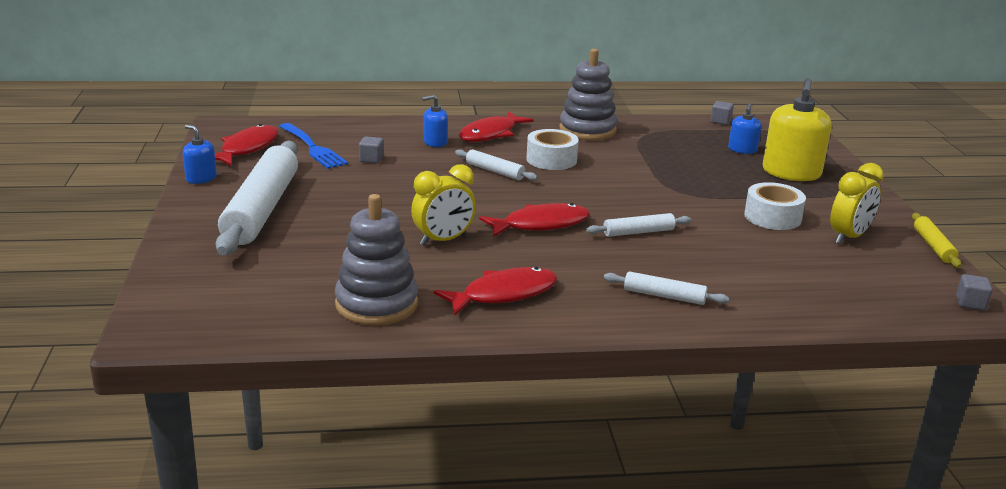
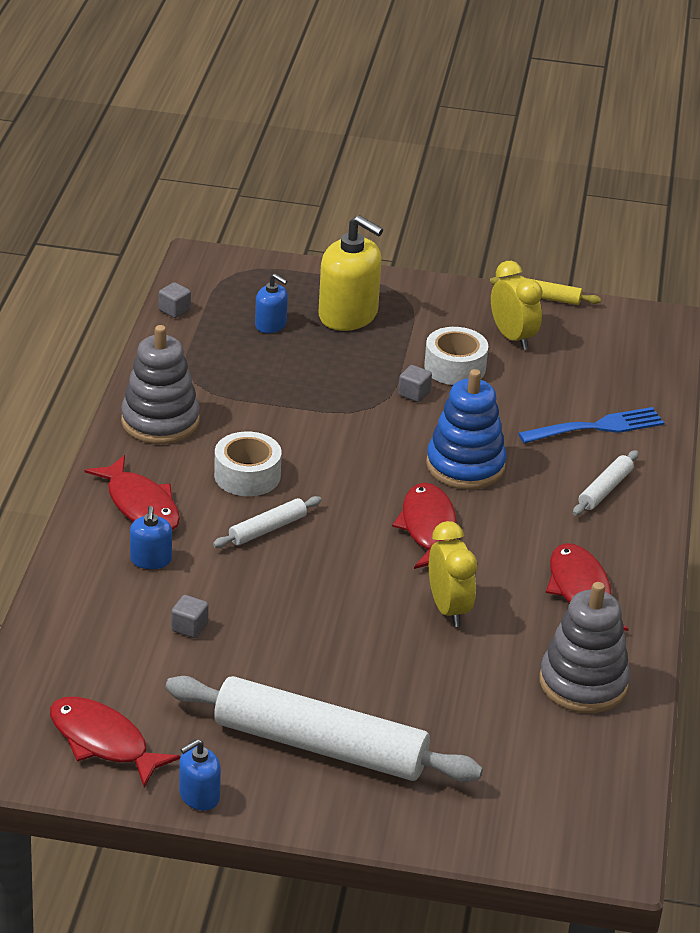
camera: 75 degrees left, 10 degrees up
(313, 148) = (127, 676): blue fork -> blue fork (597, 427)
(638, 232) = (465, 466): white rolling pin -> blue stacking toy
(970, 303) = (653, 323): grey cube -> grey cube (414, 393)

